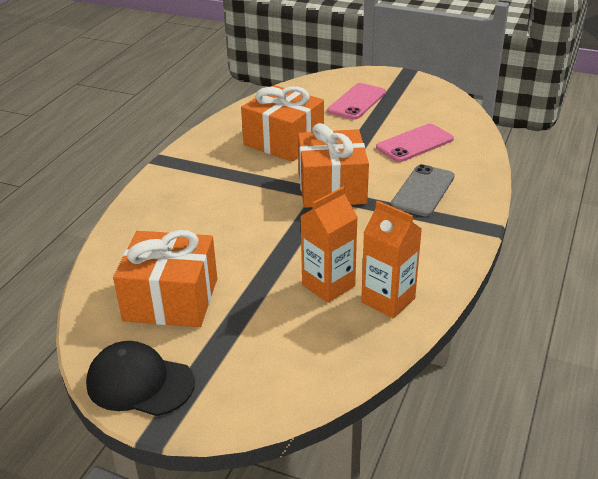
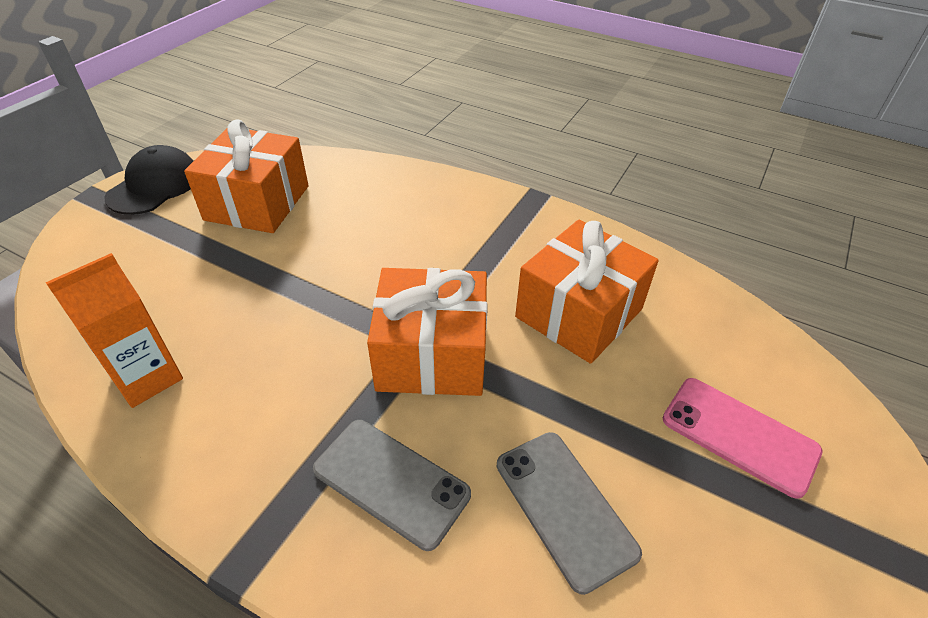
camera: 95 degrees right, 10 degrees up
(328, 285) = (210, 323): orange carton -> none
(415, 143) = (564, 507): pink phone -> grey phone

